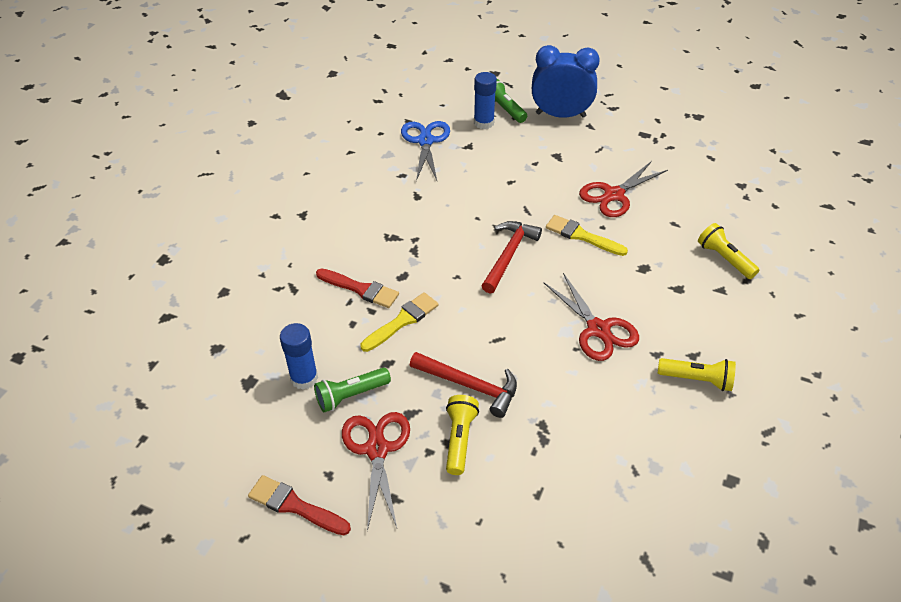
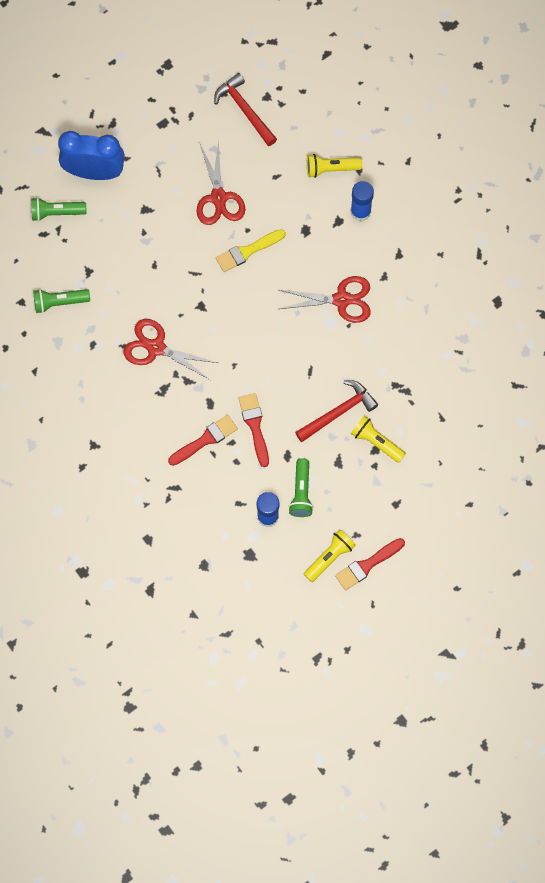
camera: 60 degrees left, 25 degrees up
(377, 449) = (354, 496): red scissors -> red scissors (156, 348)
(402, 321) = (255, 426): yellow brush -> red brush
(425, 141) = (59, 302): blue scissors -> green flashlight
(484, 123) = (64, 241): blue glue stick -> blue glue stick (360, 211)
(508, 255) = (235, 316): red hammer -> red hammer (244, 110)
(560, 115) = (94, 172): blue clock -> blue clock turned 60 degrees clockwise
(697, 380) = (418, 267): yellow flashlight -> yellow flashlight (329, 557)

